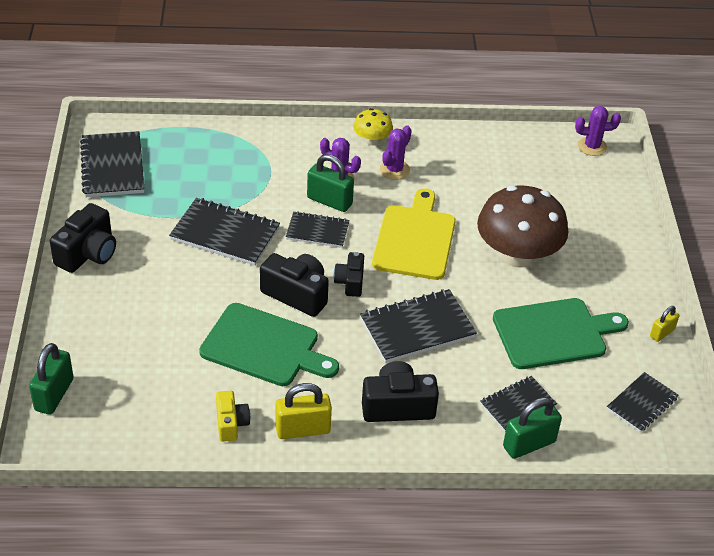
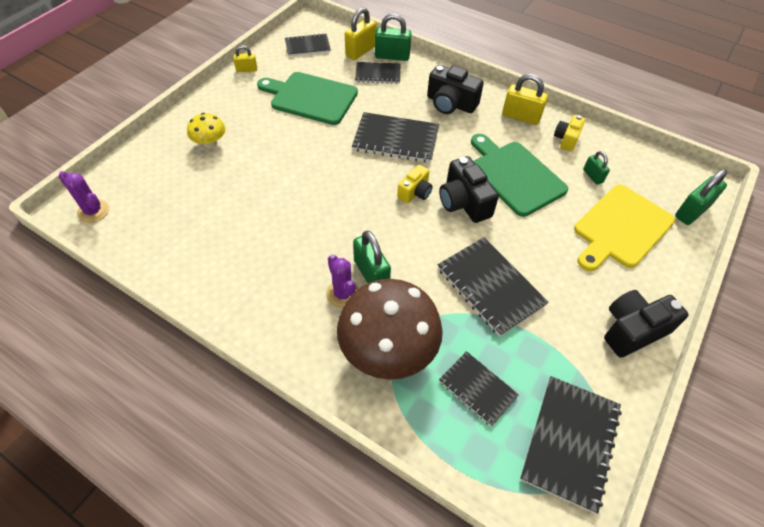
camera: 145 degrees left, 10 degrees up
(179, 387) = (592, 176): none -> green padlock
(317, 231) = (406, 249): black notebook -> black notebook (477, 389)
(350, 282) = (415, 192): black camera -> yellow camera
(372, 140) = (269, 325): yellow mushroom -> yellow mushroom (210, 143)
(394, 170) = (283, 277): purple cactus -> none
(415, 239) = (333, 202): yellow cutting board -> yellow cutting board (621, 228)
(517, 255) = (272, 153): brown mushroom -> brown mushroom (388, 350)
(574, 431) = (360, 51): none -> yellow padlock

